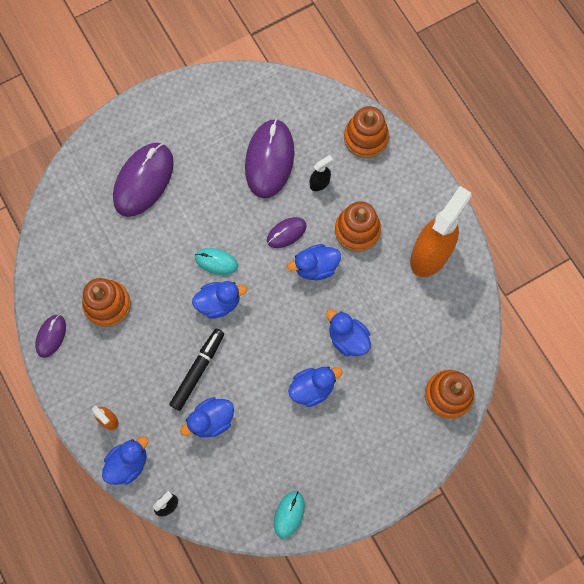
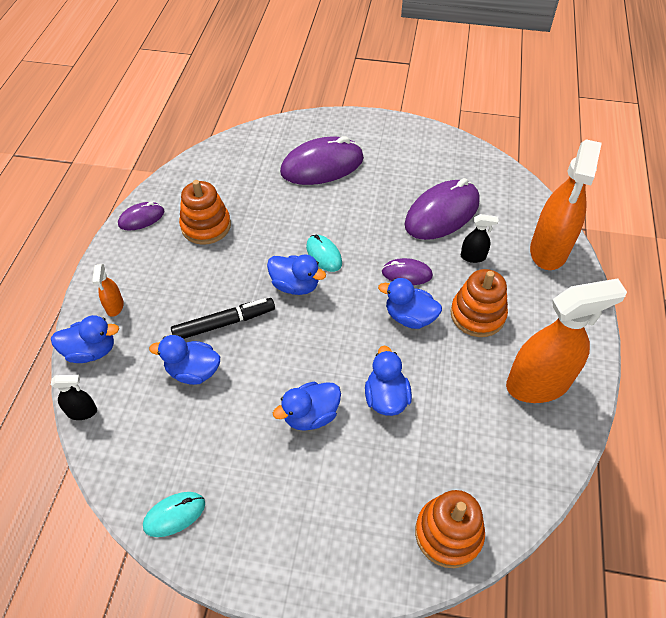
camera: 40 degrees right, 20 degrees down
(312, 388) = (310, 415): blue duck -> blue duck turned 135 degrees clockwise
(365, 138) = (548, 250): orange stacking toy -> orange spray bottle

